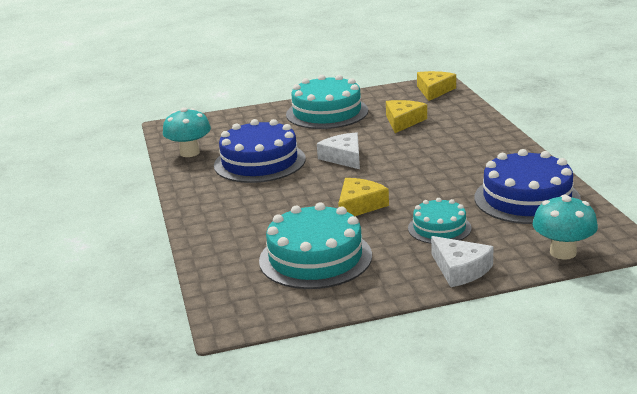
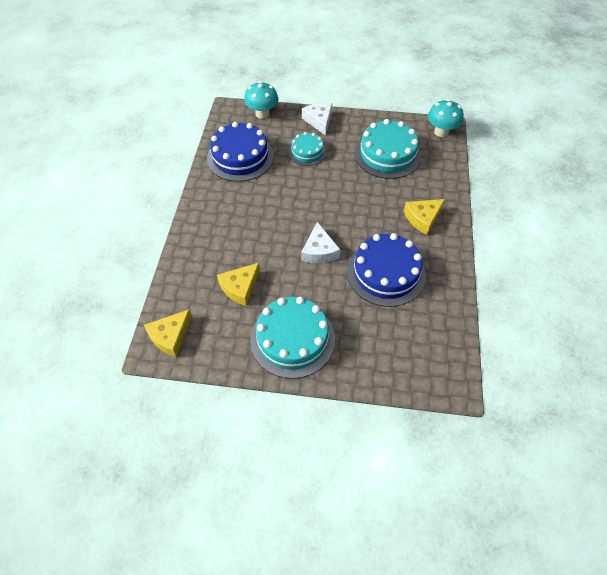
camera: 160 degrees left, 30 degrees up
(189, 153) = (441, 316): turquoise mushroom -> turquoise mushroom (441, 132)
(359, 205) = (339, 189): yellow cheese -> yellow cheese (422, 218)

